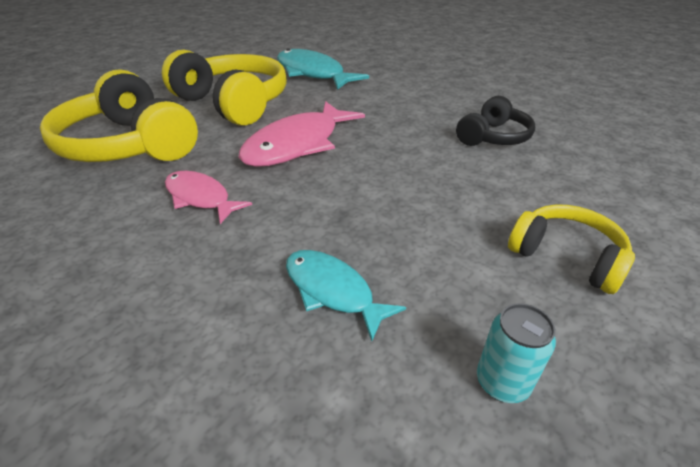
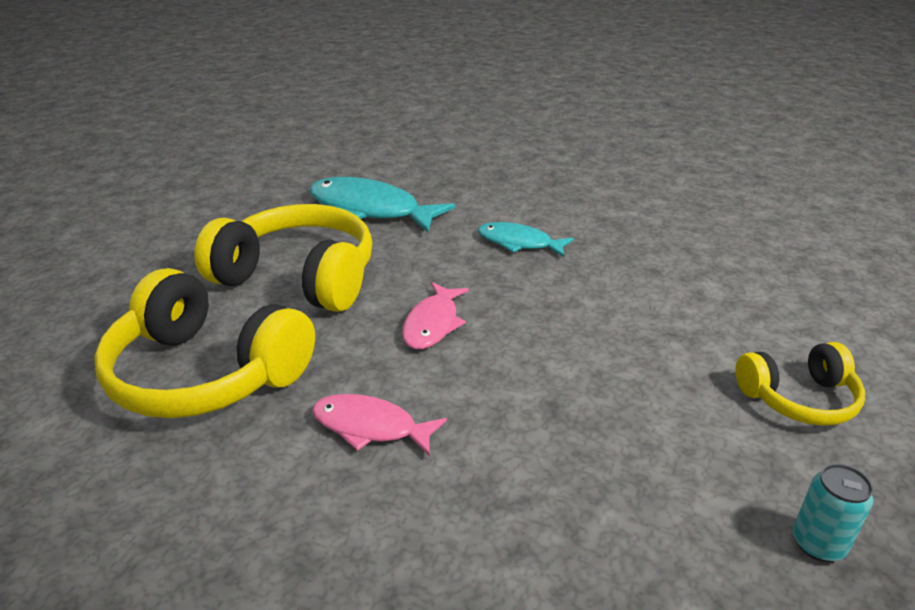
camera: 20 degrees left, 5 degrees down
(298, 144) = (433, 324): pink fish -> pink fish, size x0.59
(333, 291) = (608, 500): turquoise fish -> turquoise fish (519, 243)
(493, 137) = (646, 266): black headphones -> none
(566, 257) = (798, 398): yellow headphones -> yellow headphones turned 150 degrees clockwise

